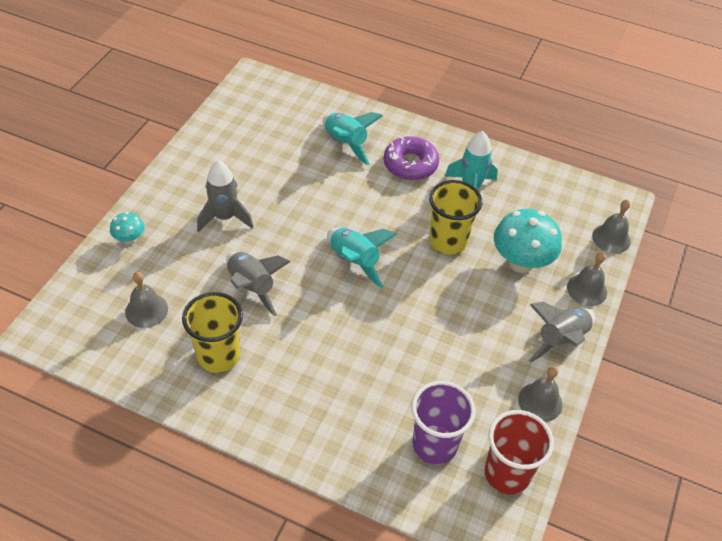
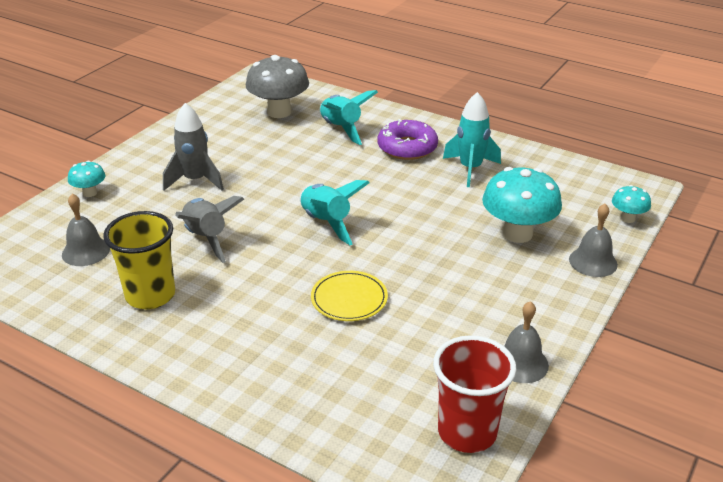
camera: 10 degrees right, 15 degrees down
(283, 124) = (279, 112): none -> grey mushroom
(390, 346) = (349, 299): none -> yellow plate
(434, 445) = (381, 396): purple cup -> none
(448, 241) = (435, 212): yellow cup -> none
(560, 340) = (555, 305): grey rocket -> none
(611, 238) = (627, 218): grey bell -> turquoise mushroom

